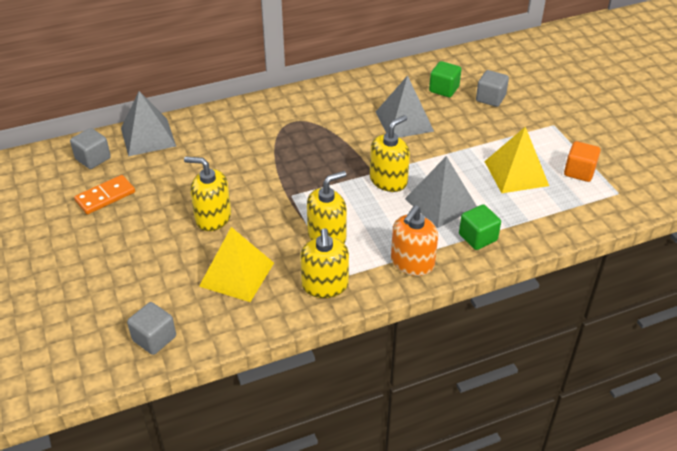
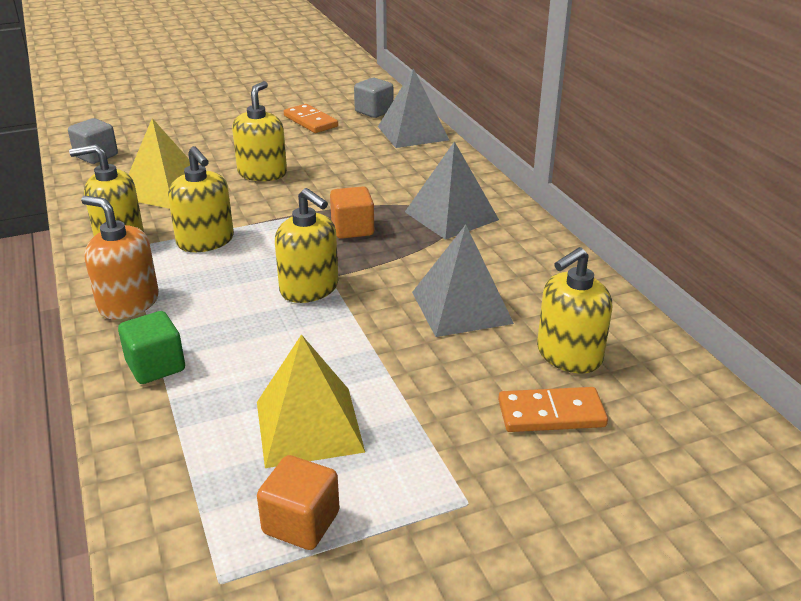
camera: 90 degrees right, 10 degrees down
(311, 165) = (352, 229): none -> orange cube
(440, 203) = (247, 334): grey pyramid -> grey pyramid (451, 215)
(444, 89) = (568, 355): green cube -> yellow soap dispenser
(490, 98) = (551, 414): grey cube -> orange domino

